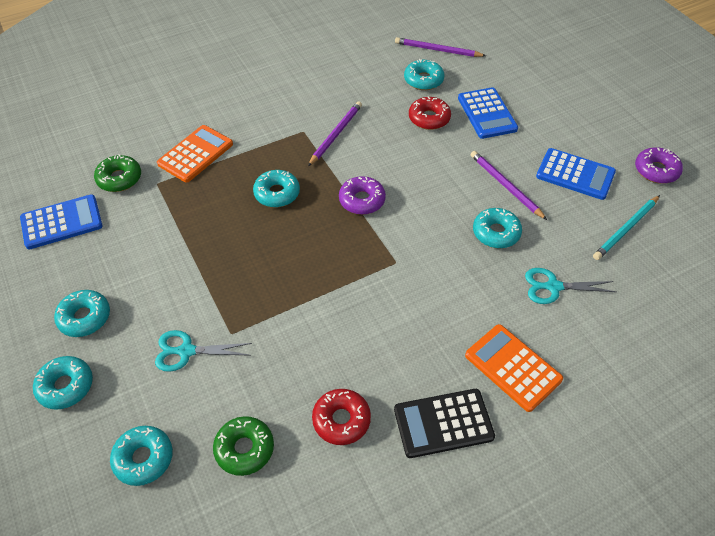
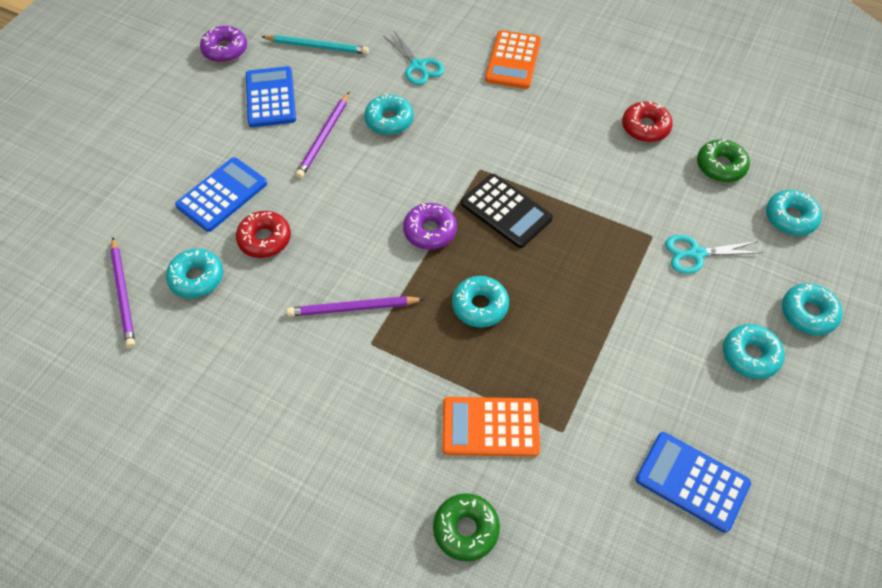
camera: 125 degrees left, 5 degrees up
(119, 178) = (590, 478): green donut -> green donut (466, 529)
(187, 351) = (696, 254): turquoise scissors -> turquoise scissors turned 120 degrees clockwise
(443, 423) = (591, 76): black calculator -> black calculator (506, 211)

